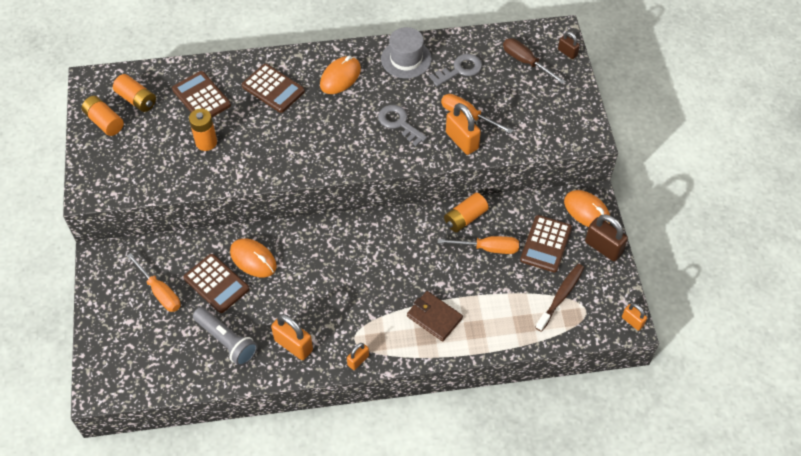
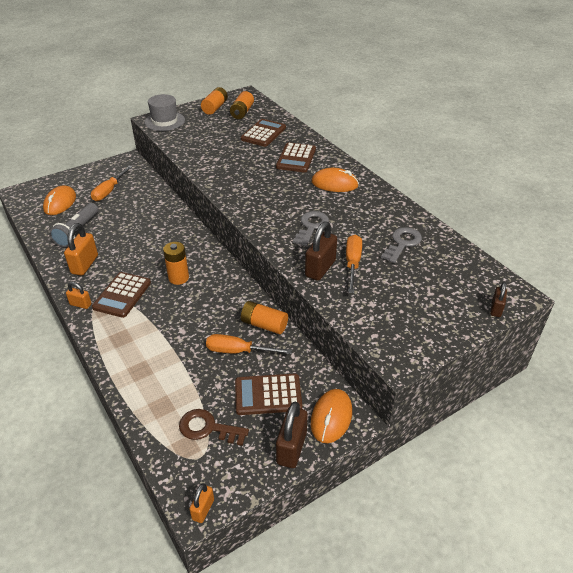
camera: 65 degrees right, 15 degrees down
(206, 142) = (224, 147): orange battery -> orange battery (178, 278)
(216, 284) = (127, 211): brown calculator -> brown calculator (122, 295)
(253, 259) = (156, 221): orange mouse -> orange mouse (60, 203)
(406, 59) = (385, 210): grey hat -> grey hat (164, 121)
(434, 317) = (143, 338): brown wallet -> none
(460, 70) = (402, 243): grey key -> grey key turned 90 degrees counterclockwise
(462, 141) = (320, 268): orange padlock -> brown padlock
(488, 248) = (238, 351): orange screwdriver -> orange screwdriver turned 120 degrees clockwise
(526, 62) = (453, 282): brown screwdriver -> none
(561, 296) = (208, 428): brown toothbrush -> brown key

